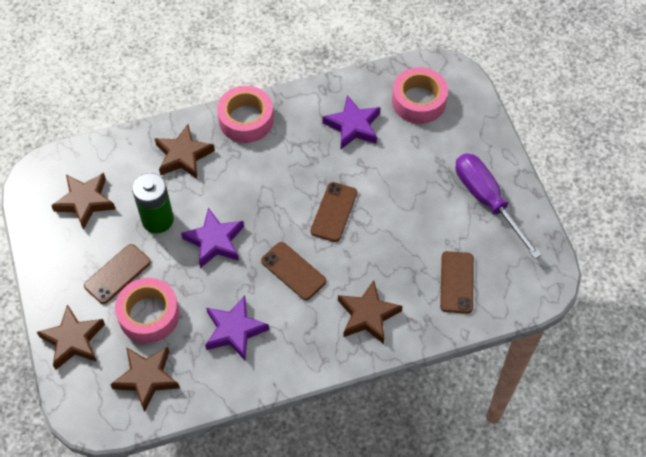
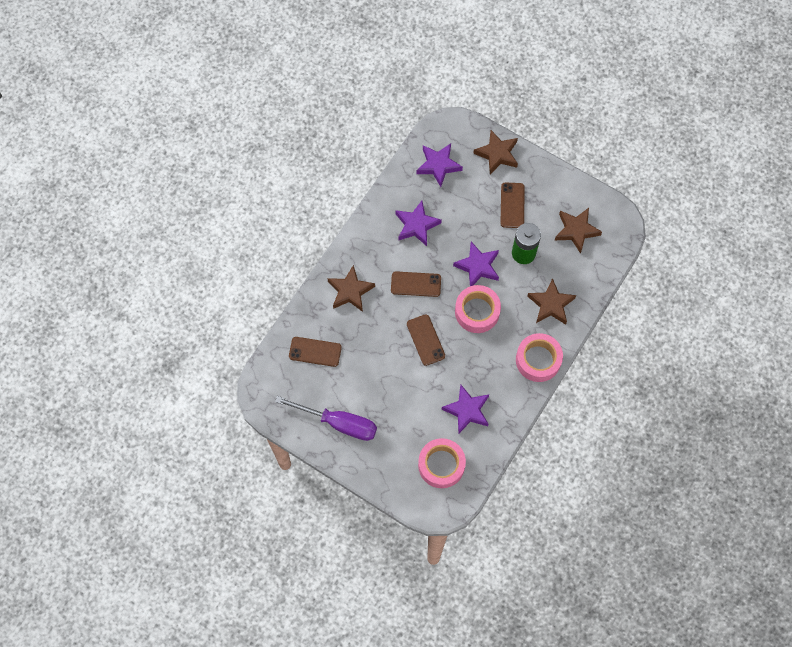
camera: 140 degrees right, 10 degrees up
(146, 378) = (438, 165): brown star -> purple star
(149, 315) = (471, 197): pink tape -> pink tape (477, 312)
(456, 282) = (315, 351): brown phone -> brown phone turned 45 degrees counterclockwise

